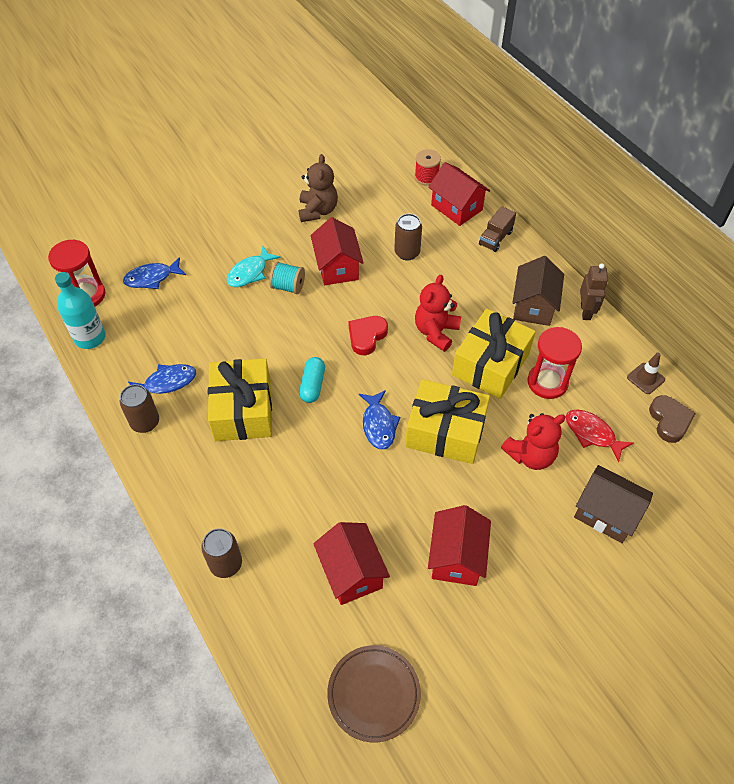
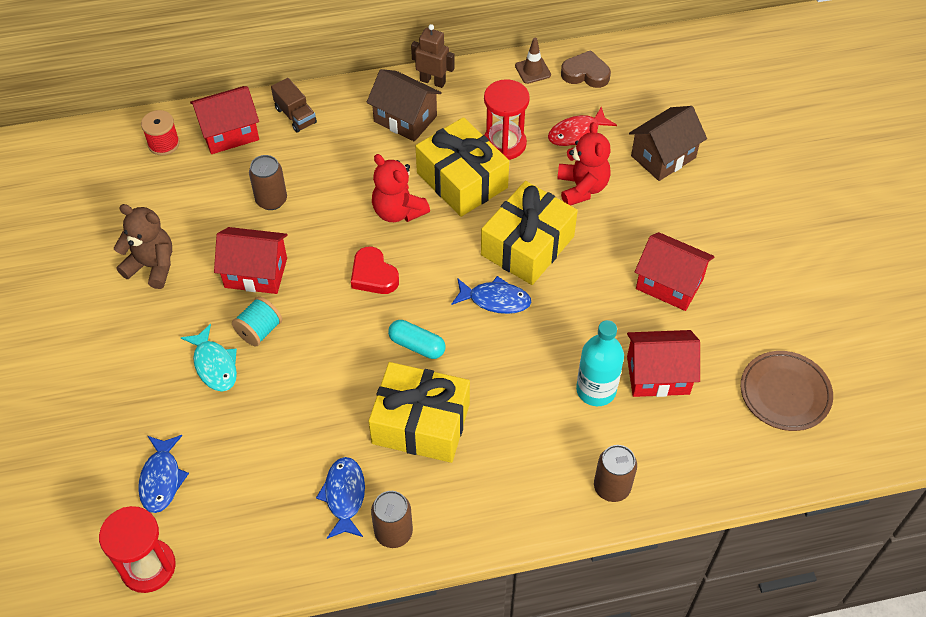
camera: 70 degrees left, 0 degrees up
(90, 338) = (227, 574): turquoise bottle -> turquoise bottle (596, 390)

